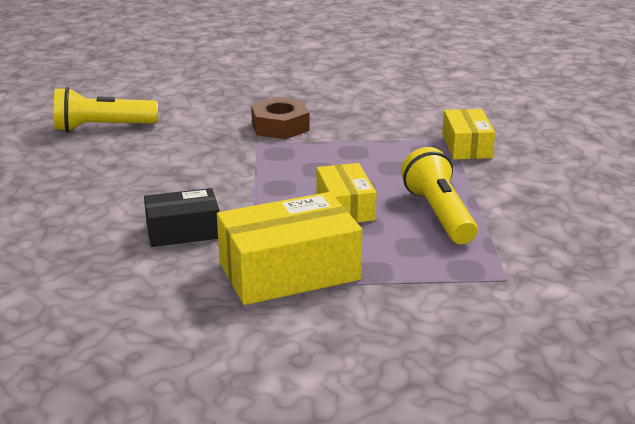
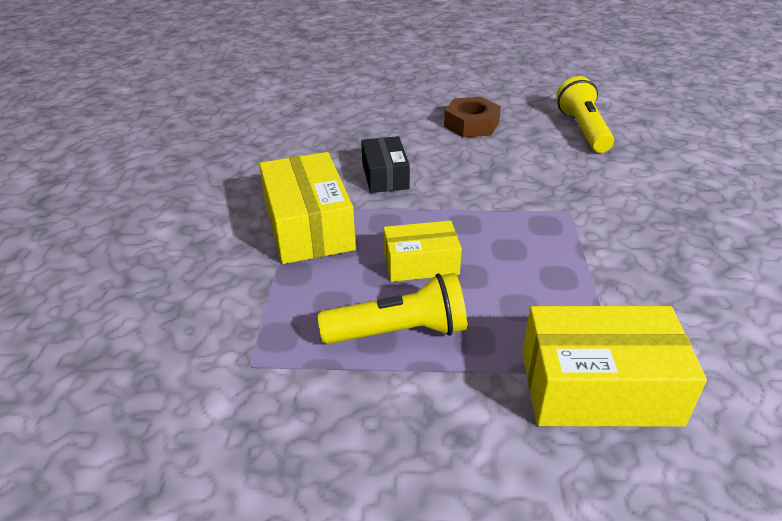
camera: 95 degrees right, 10 degrees up
(280, 126) = (617, 227): brown nut -> brown nut (471, 124)
(466, 146) = (599, 387): yellow box -> yellow box, size x1.65

